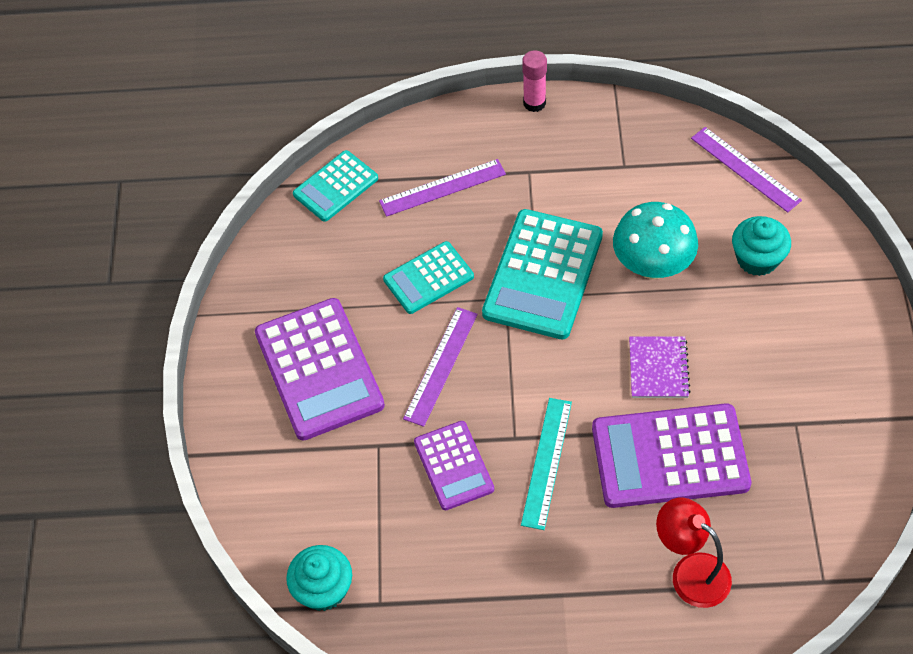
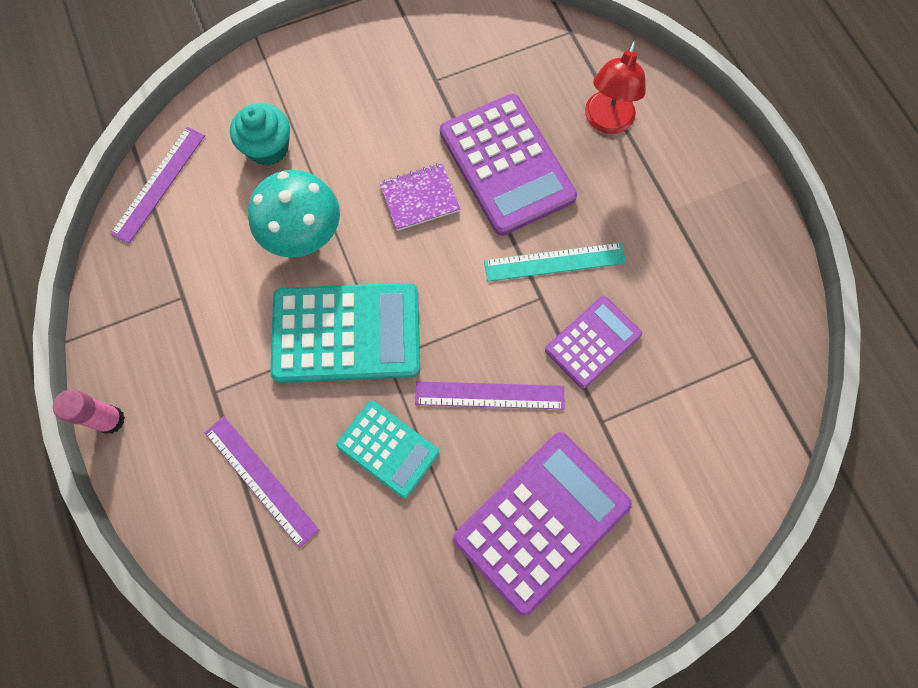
camera: 115 degrees left, 15 degrees up
(323, 589) = (767, 412): turquoise cupcake -> none
(335, 186) = (292, 611): turquoise calculator -> none

